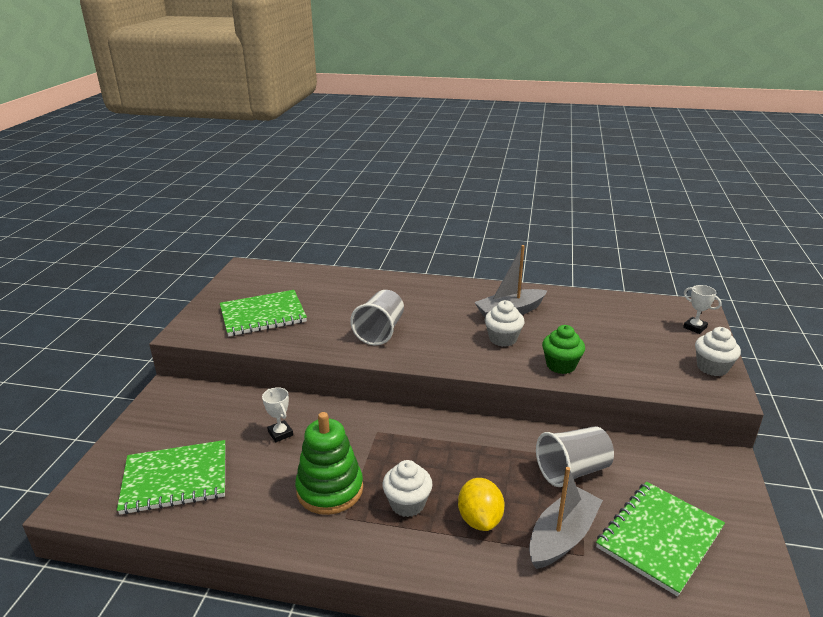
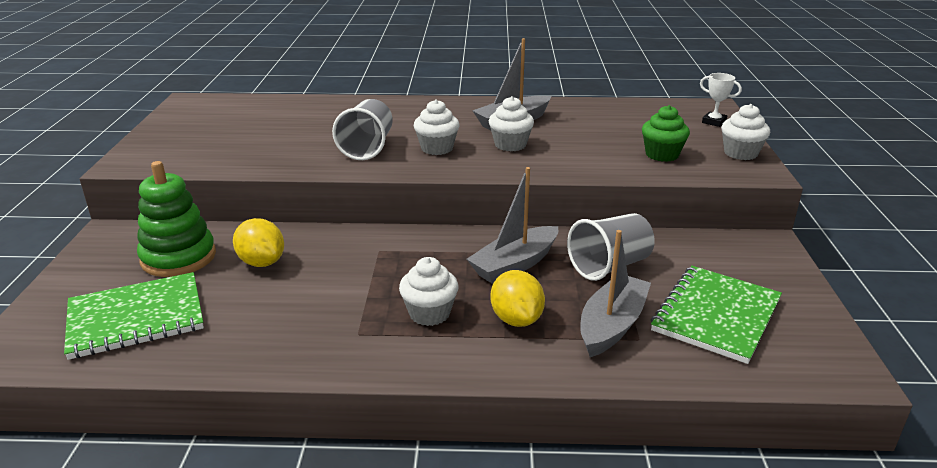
camera: 10 degrees left, 0 degrees up
(263, 315) = (221, 142): green notebook -> none
(280, 433) = (261, 262): white trophy -> yellow lemon
(330, 489) = (333, 309): green stacking toy -> green stacking toy (178, 257)
(438, 337) = (437, 148): none -> white cupcake
(489, 460) = (515, 264): none -> grey boat
(561, 365) = (580, 163): green cupcake -> green cupcake (662, 155)

